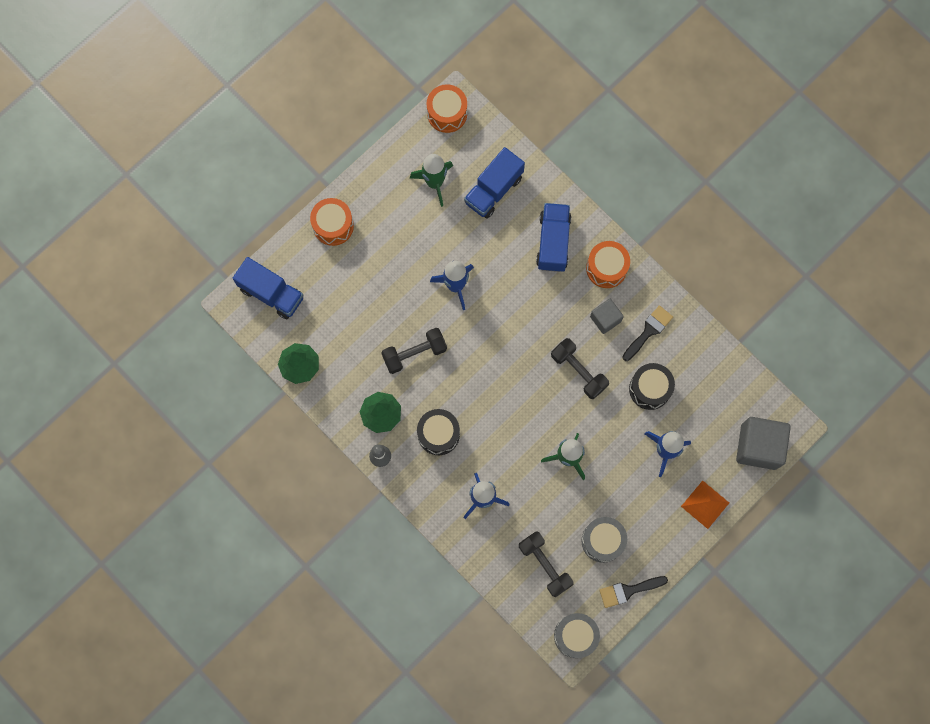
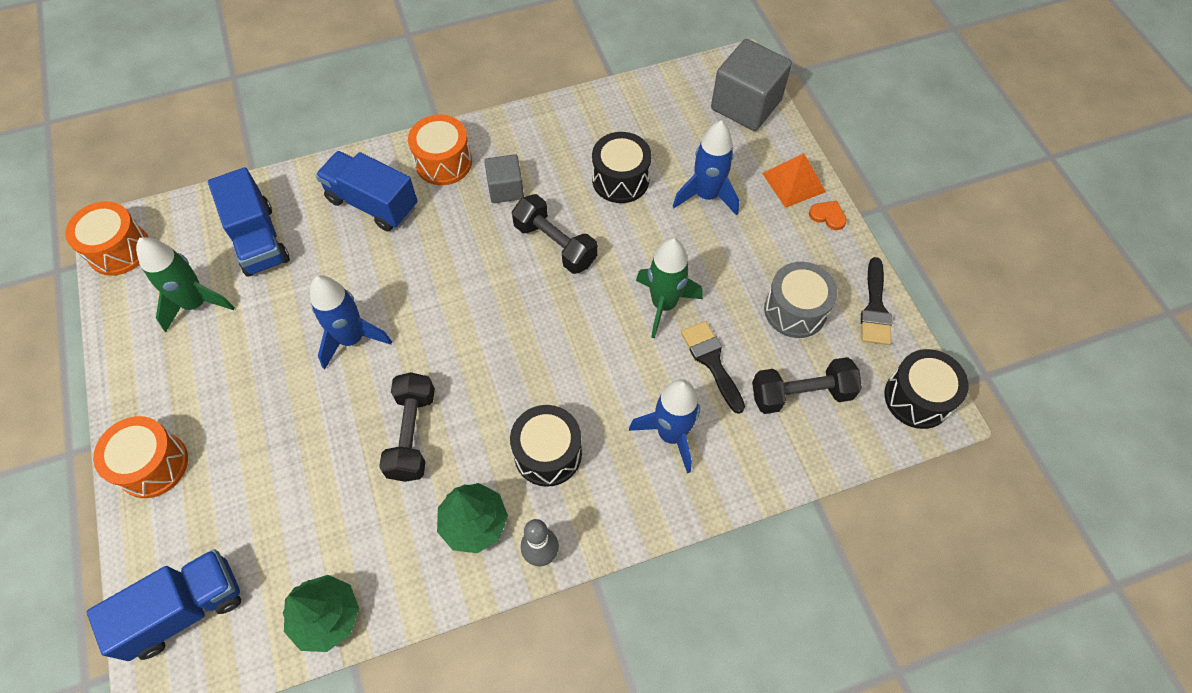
camera: 65 degrees left, 15 degrees down
(575, 636) = (917, 398): grey drum -> black drum
(578, 371) = (555, 244): black dumbbell -> black dumbbell turned 60 degrees clockwise
(648, 331) = (548, 152): black brush -> black brush (711, 361)
(687, 537) = (828, 216): none -> orange heart

